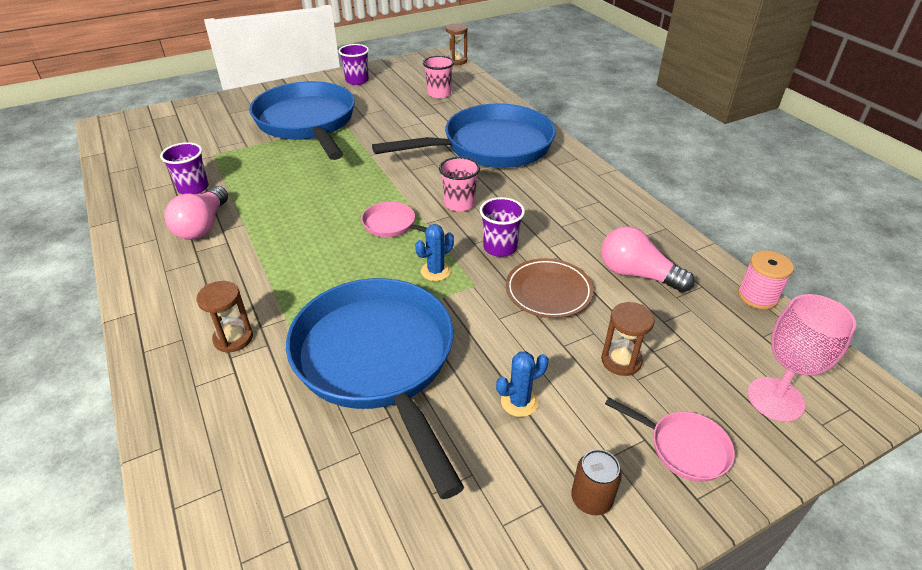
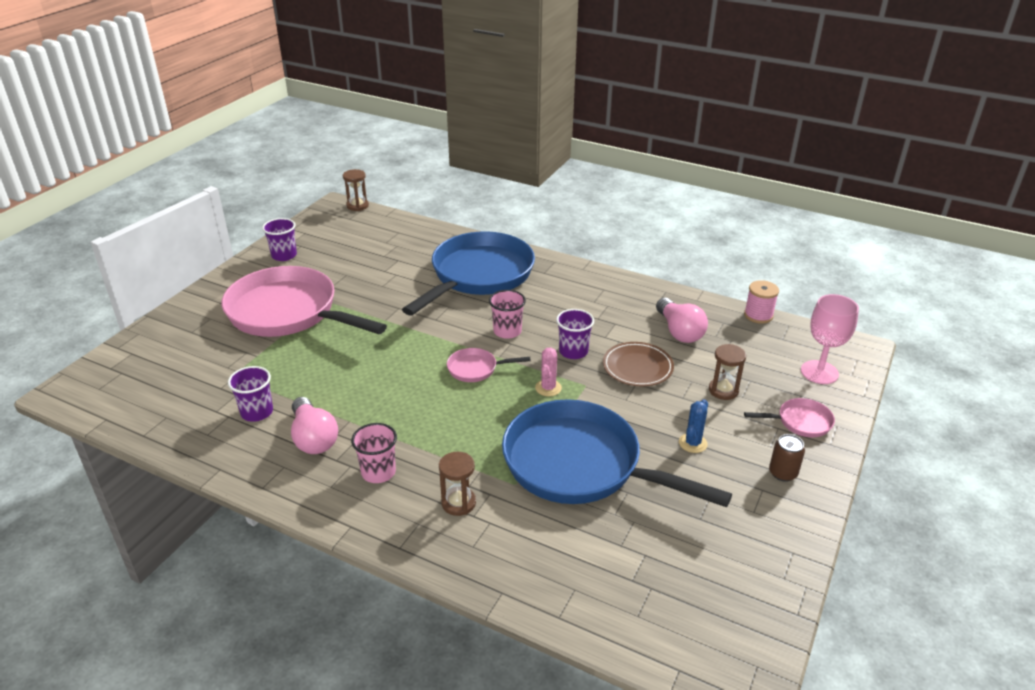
camera: 35 degrees left, 5 degrees down
(307, 123) = (288, 312): blue pan -> pink pan
(436, 271) = (548, 388): blue cactus -> pink cactus
(439, 93) = (379, 243): pink cup -> pink cup (378, 472)
(637, 274) = (679, 331): pink light bulb -> pink light bulb turned 105 degrees counterclockwise

